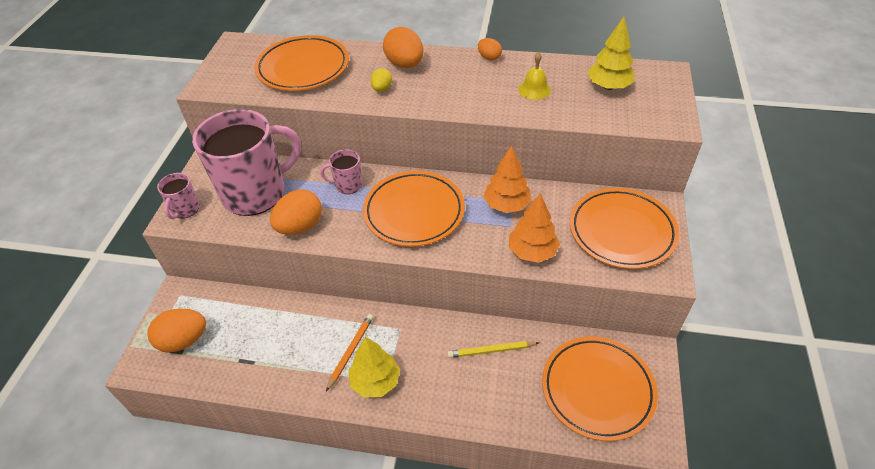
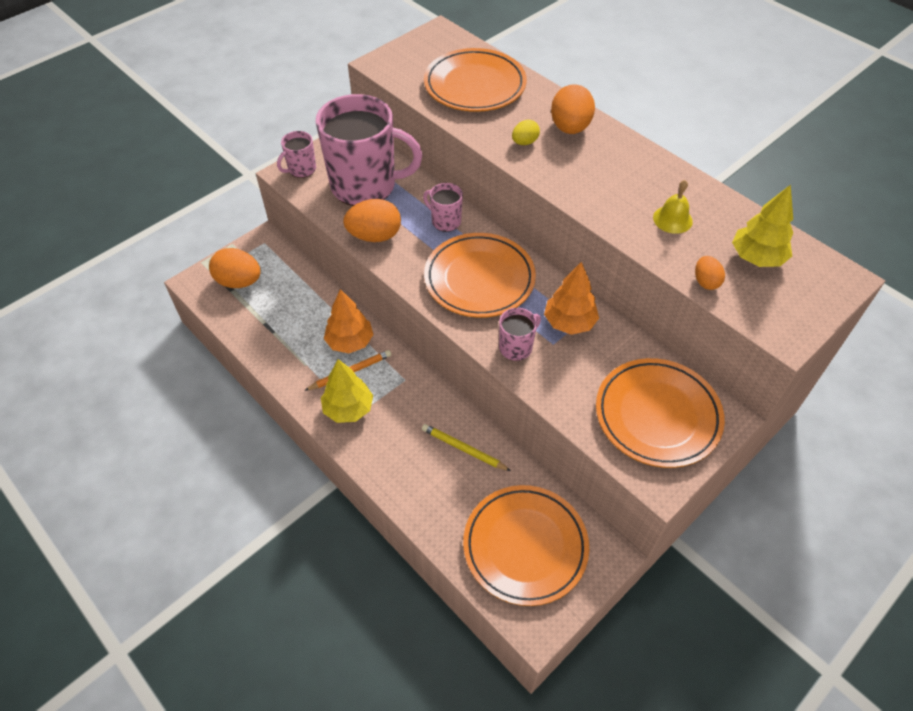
camera: 35 degrees right, 5 degrees up
(487, 244) = (516, 347): none -> pink mug
(489, 57) = (660, 162): orange egg -> orange egg (705, 282)
(532, 252) = (550, 380): orange tree -> orange tree (350, 342)

